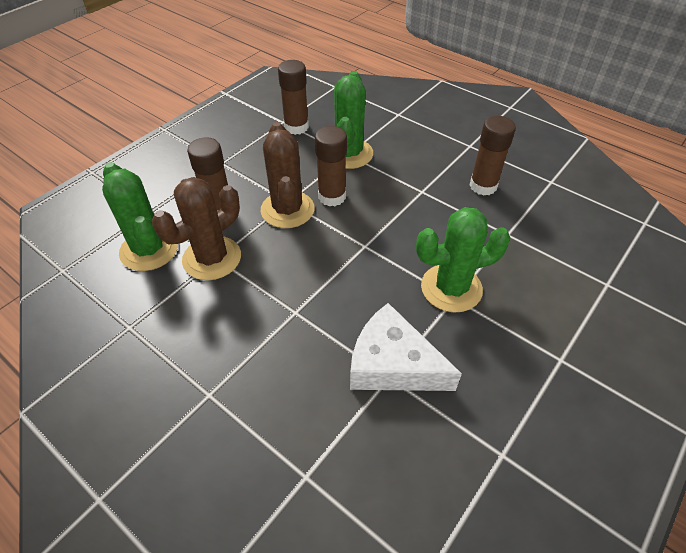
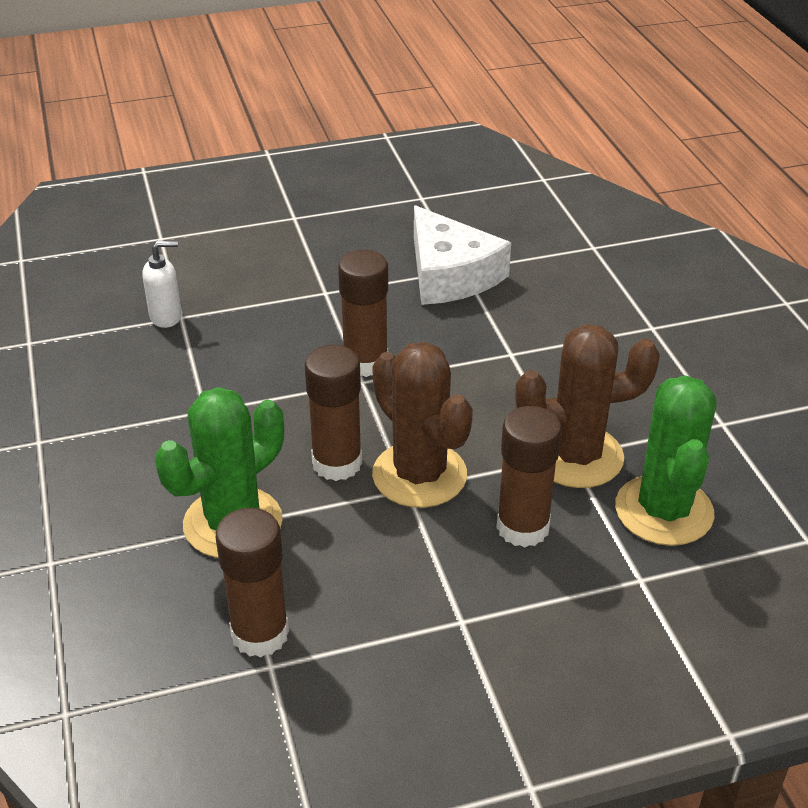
camera: 145 degrees left, 10 degrees down
(287, 209) = (419, 475): brown cactus -> brown cactus turned 60 degrees counterclockwise
(451, 288) = (318, 300): green cactus -> none
(483, 186) = (119, 377): brown glue stick -> brown glue stick (365, 362)
(514, 229) = (166, 317): none -> white soap dispenser

